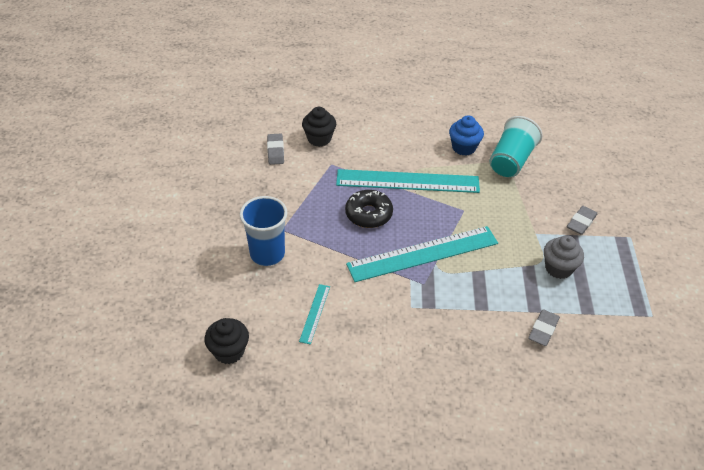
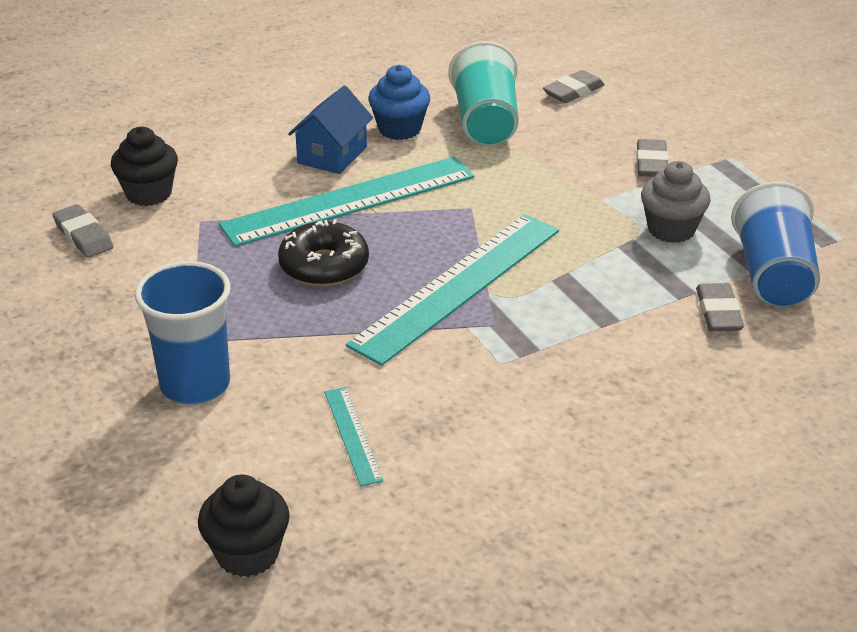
camera: 30 degrees left, 10 degrees down
(419, 150) = (332, 155): none -> blue house
(574, 159) = (573, 91): none -> grey eraser
(592, 321) = (773, 275): none -> blue cup

